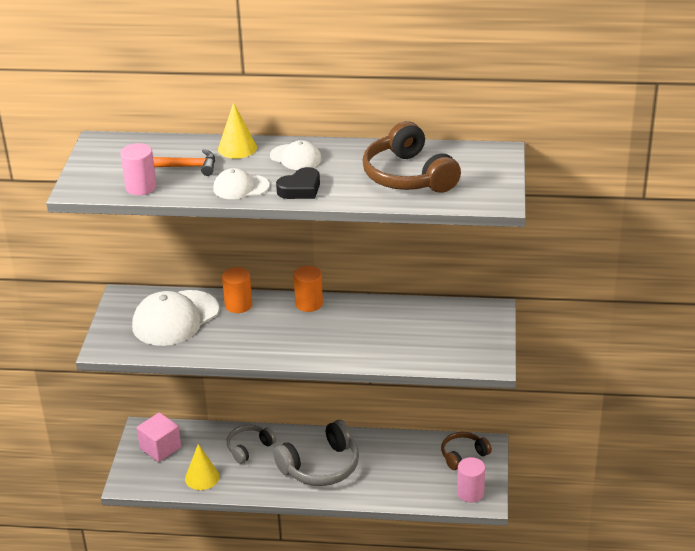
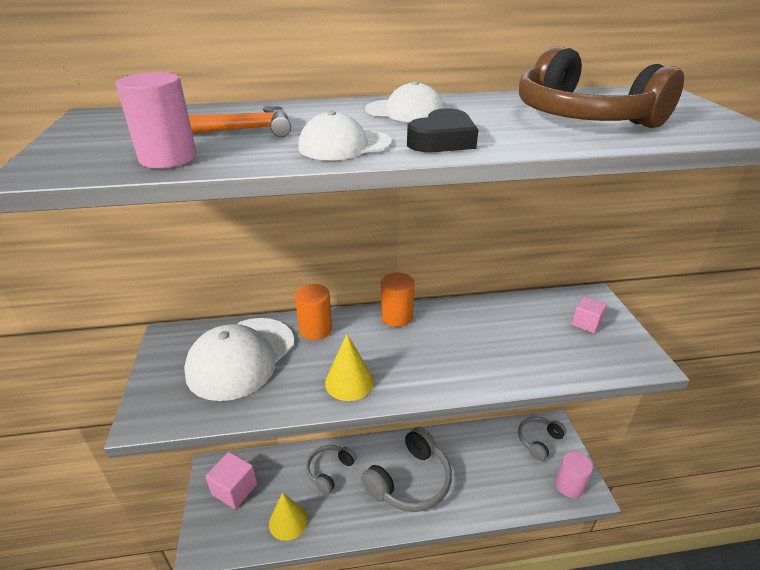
camera: 15 degrees left, 0 degrees up
(237, 148) = (313, 109): yellow cone -> yellow cone (349, 382)
(463, 455) = (539, 441): brown headphones -> grey headphones
(467, 330) = (586, 323): none -> pink cube

